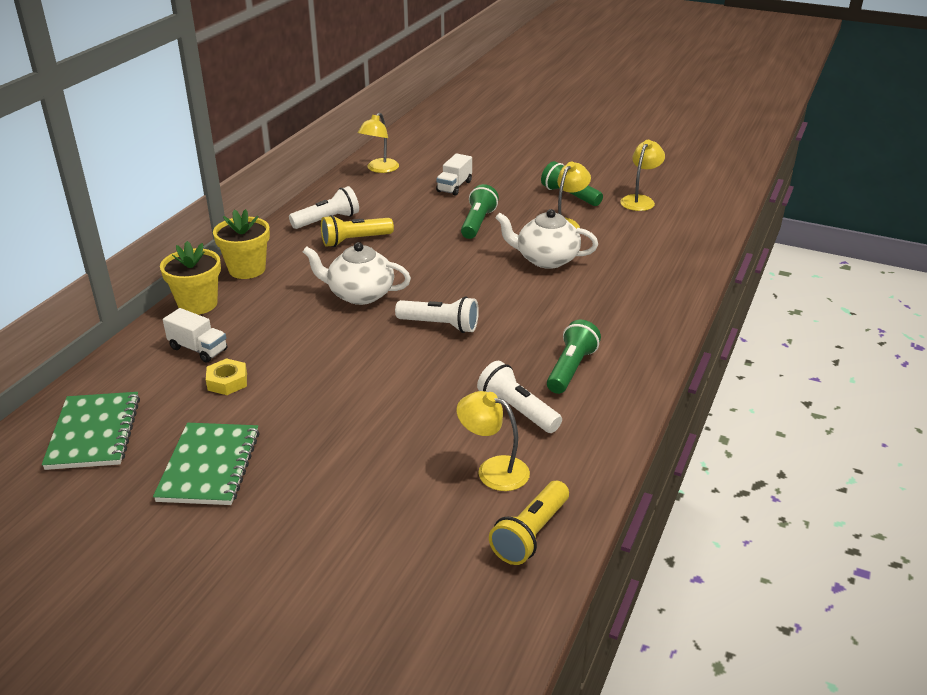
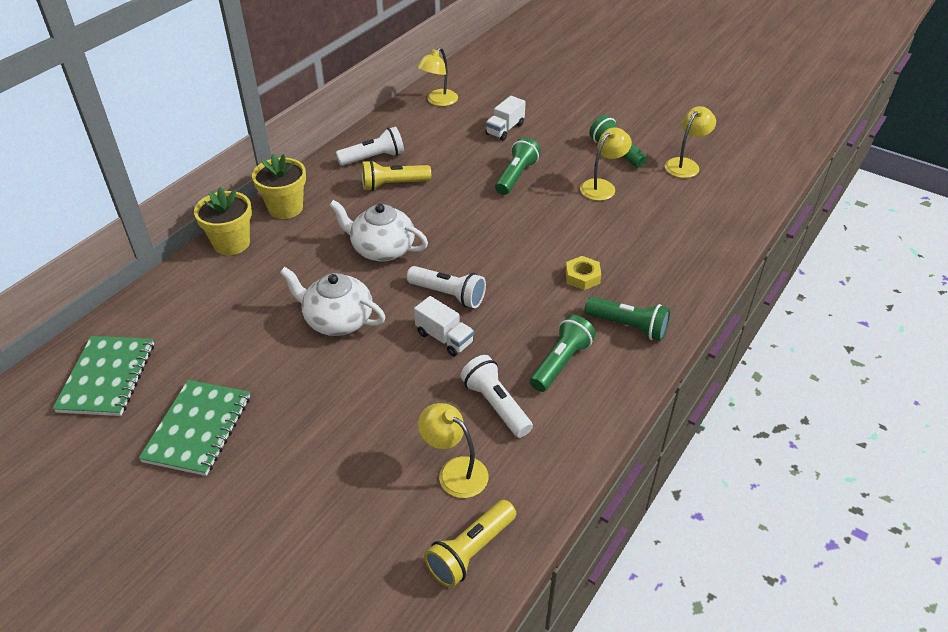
camera: 10 degrees right, 10 degrees up
(198, 349) = (220, 295): white truck -> white truck (444, 338)
(227, 381) = (237, 335): yellow nut -> yellow nut (582, 277)
(546, 259) = (571, 227): white teapot -> white teapot (337, 320)
(627, 333) = (628, 326): none -> green flashlight

